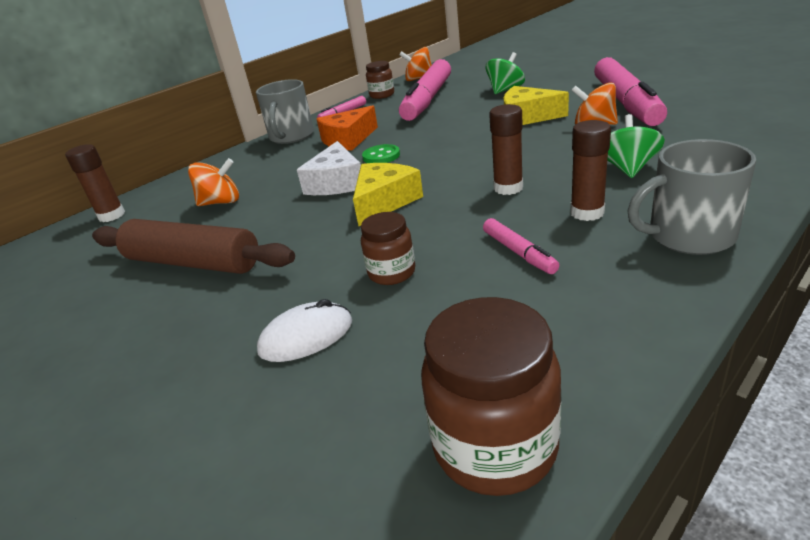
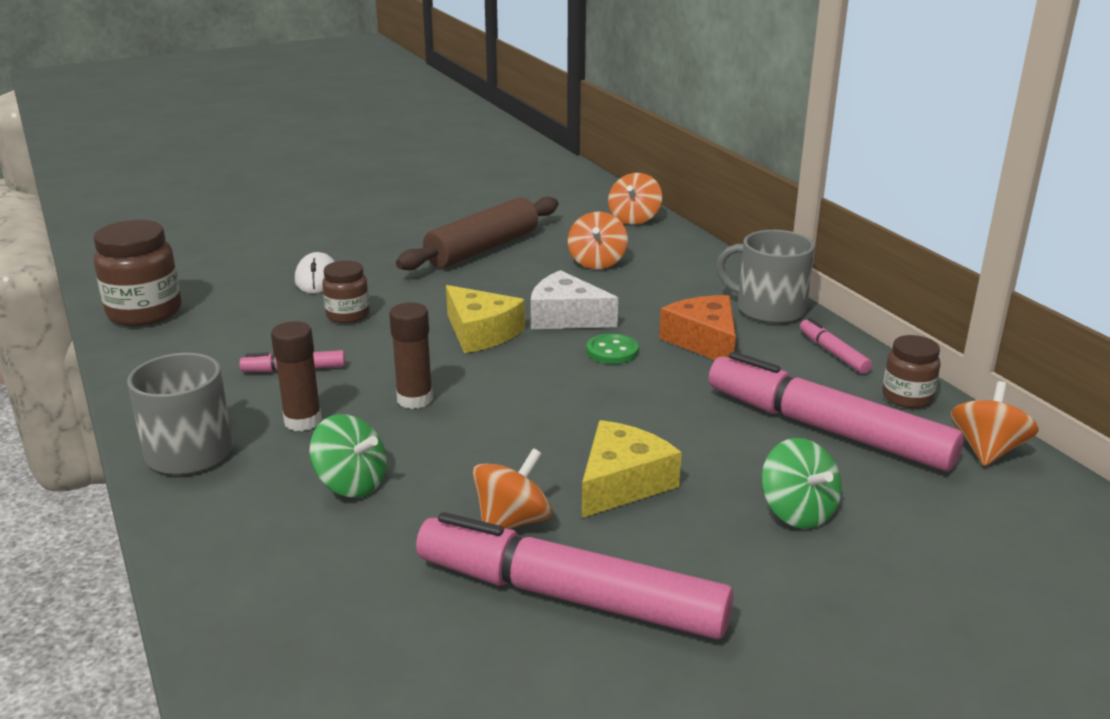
camera: 105 degrees right, 5 degrees down
(111, 215) = (634, 219): brown glue stick -> orange spinning top

